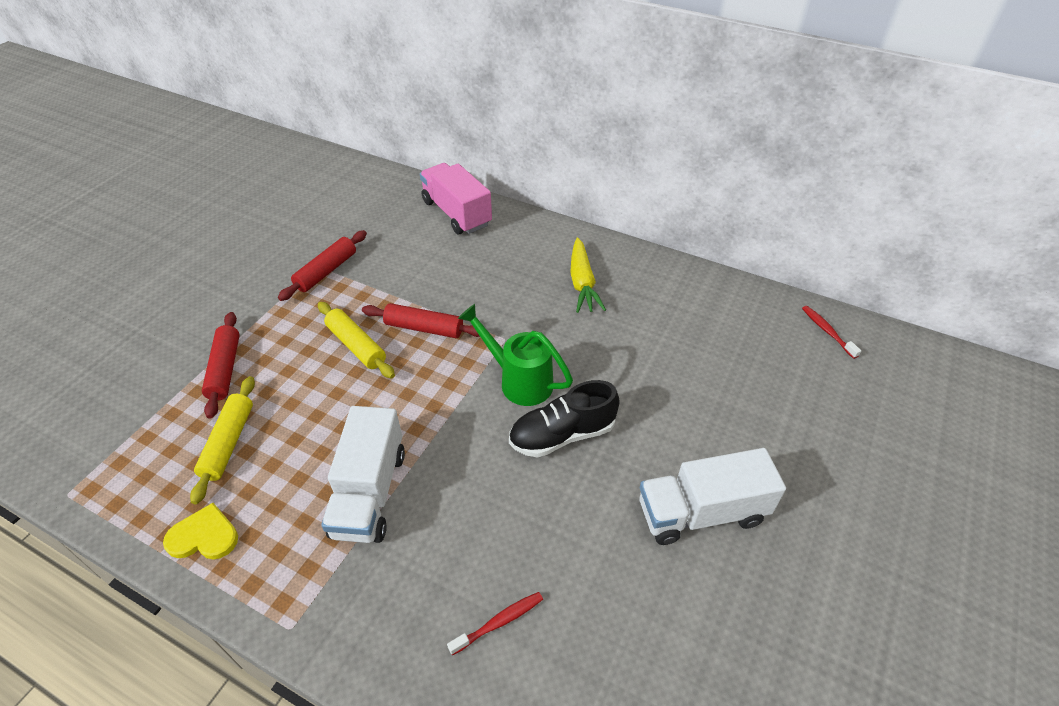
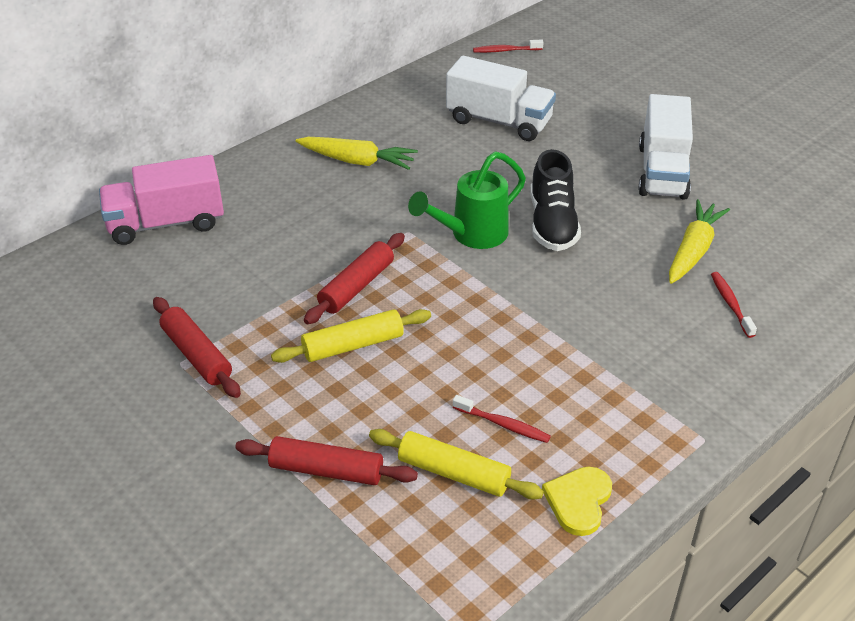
camera: 70 degrees left, 5 degrees down
(286, 462) = (503, 424): none -> red toothbrush
(370, 492) = (569, 363): white truck -> white truck (499, 121)
(575, 568) = (693, 250): none -> yellow carrot

